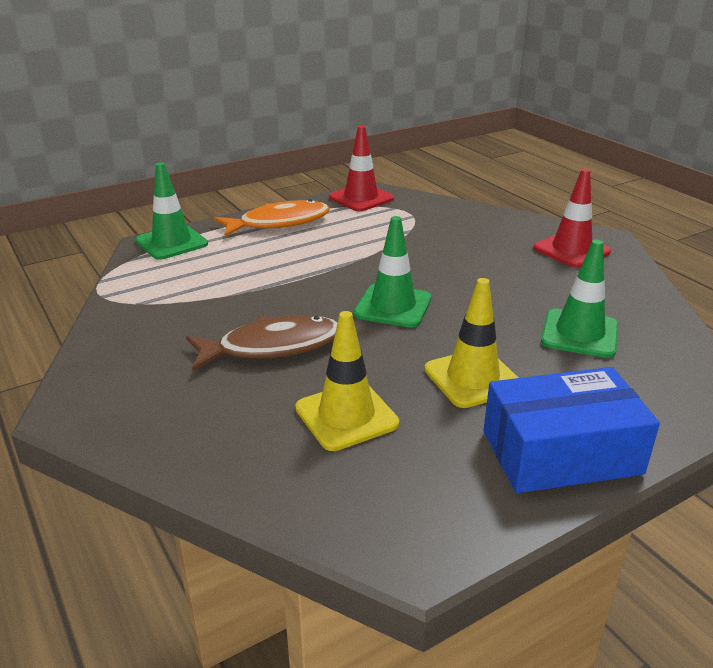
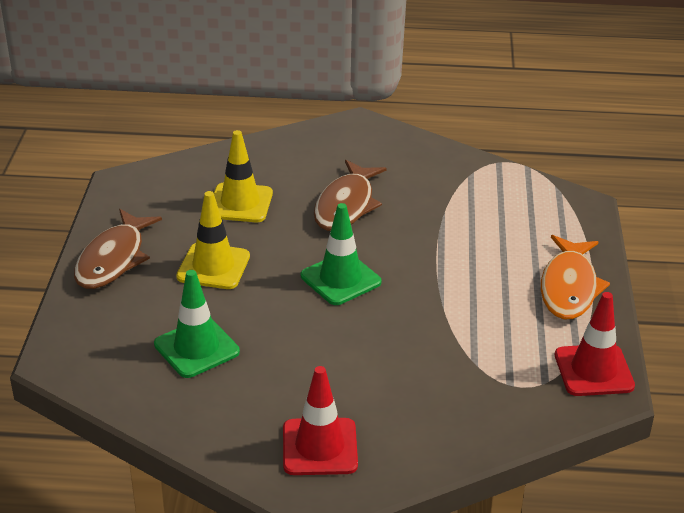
camera: 125 degrees right, 5 degrees up
(171, 242) = (574, 215): green traffic cone -> none
(561, 452) = (113, 259): blue box -> brown fish

